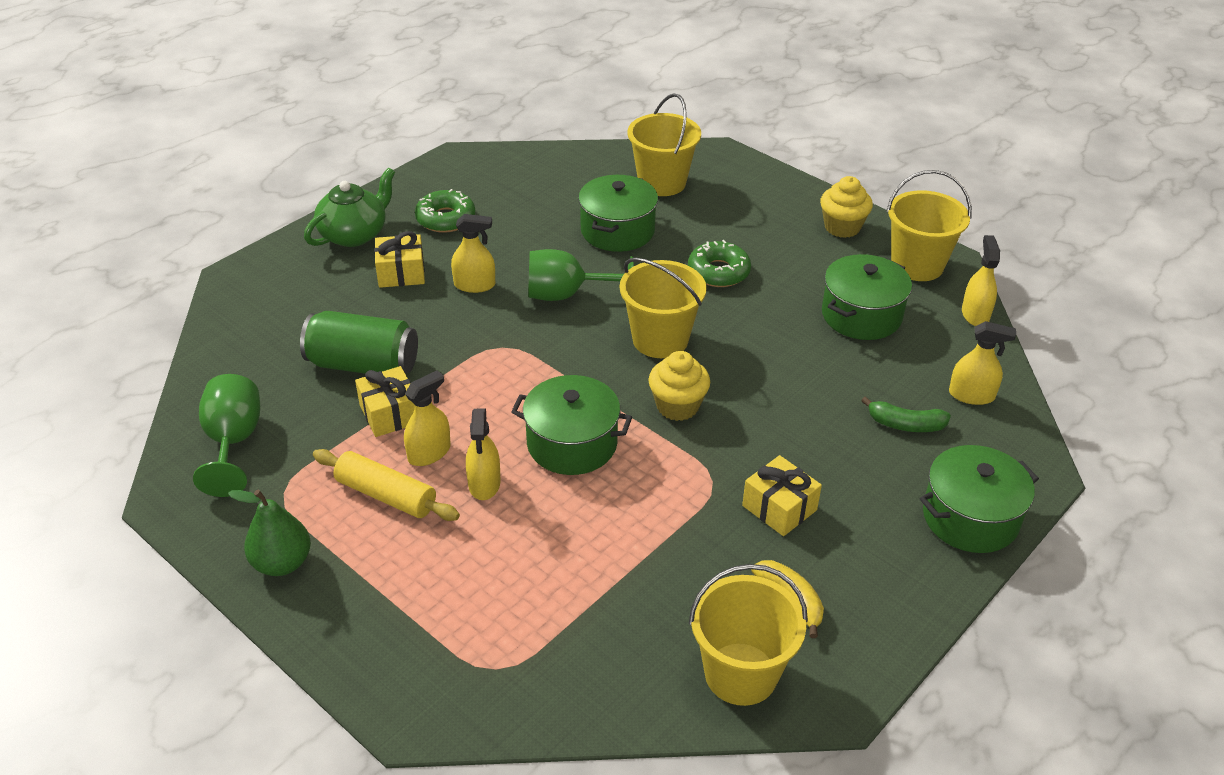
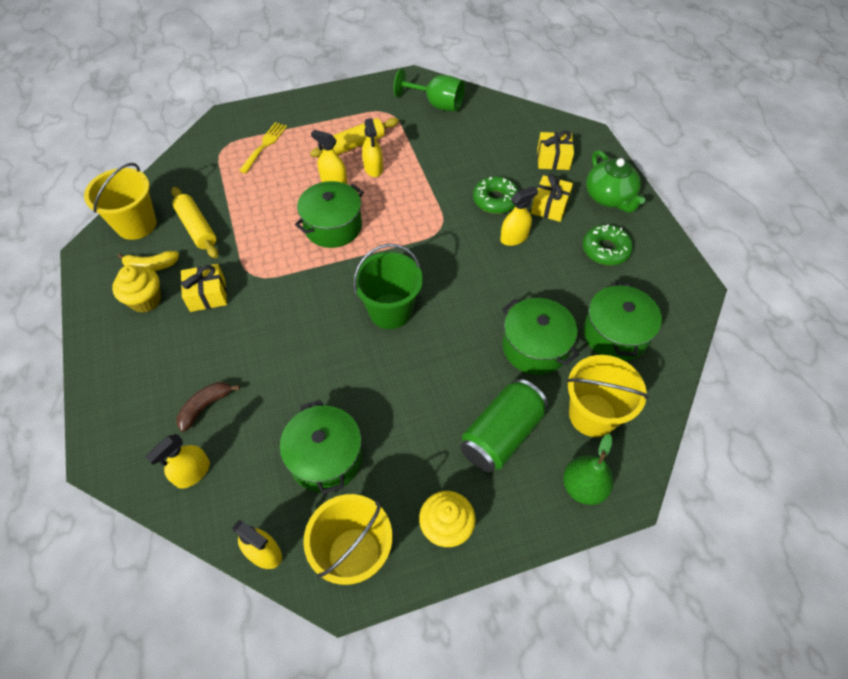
camera: 120 degrees right, 15 degrees up
(282, 563) = (342, 102): green pear -> green pear (583, 487)
(363, 365) = (466, 164): green can -> green can (501, 435)
(390, 414) = (416, 163): yellow gift -> yellow gift (553, 159)
(456, 610) = (264, 145): none -> yellow fork
(474, 285) = (514, 237): yellow spray bottle -> yellow spray bottle turned 150 degrees counterclockwise
(566, 295) = (472, 281): green goblet -> none
(660, 340) = (390, 311): yellow bucket -> green bucket
(677, 406) = (323, 289): yellow cupcake -> yellow cupcake (145, 300)
(687, 590) = (197, 228): none -> yellow rolling pin
(718, 272) = (442, 388): green donut -> green donut (495, 200)
(905, 424) = (205, 406): green banana -> brown banana
(970, 517) = (112, 388): green pot -> green pot (615, 334)

